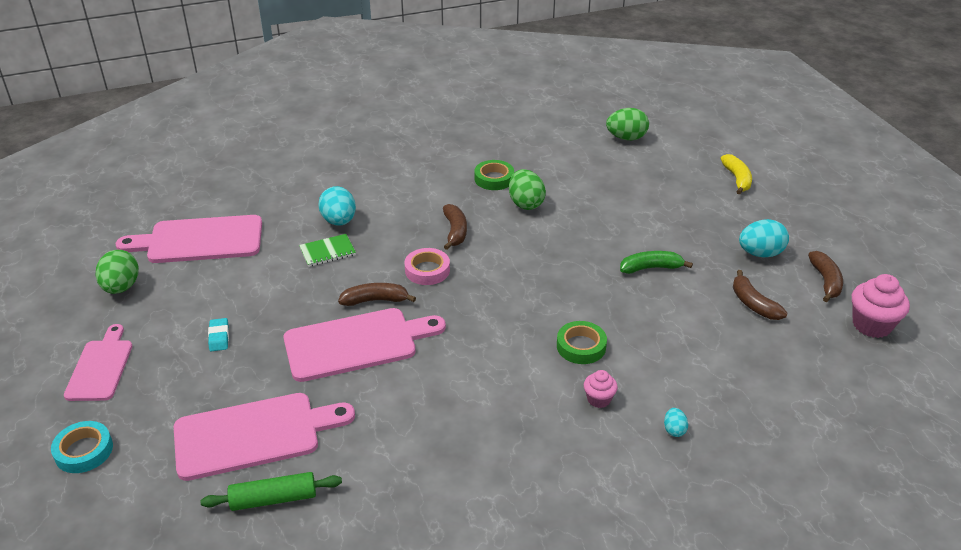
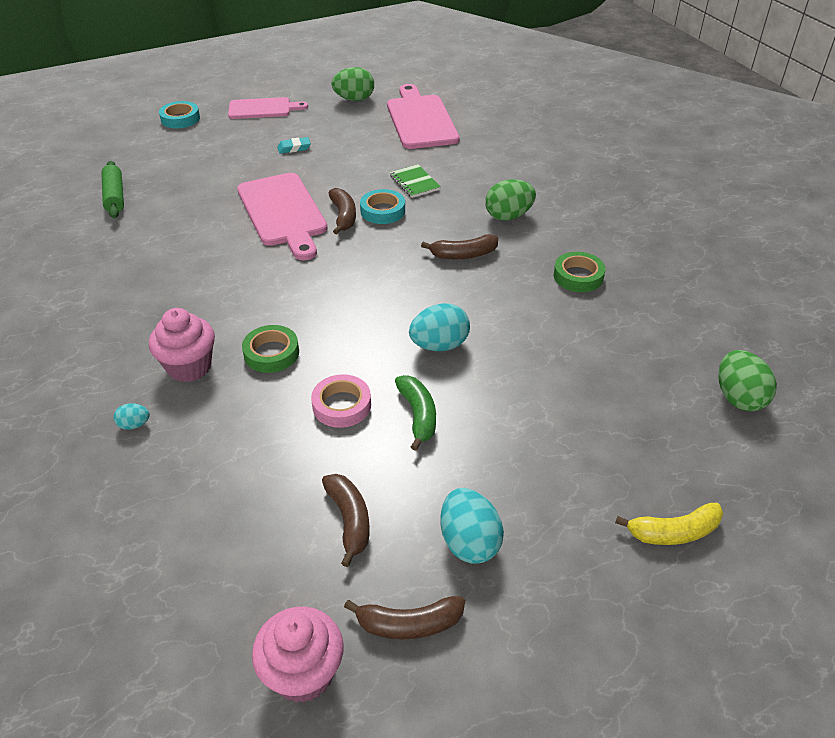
camera: 85 degrees right, 5 degrees up
(254, 435) = (181, 179): pink cutting board -> none
(339, 221) = (465, 183): turquoise egg -> turquoise egg (439, 345)
(373, 274) = (382, 211): none -> turquoise tape
(427, 270) = (392, 242): pink tape -> pink tape (342, 405)
(525, 203) = (532, 304): green egg -> green egg (508, 216)
(598, 399) = (189, 367): pink cupcake -> pink cupcake, size x1.76
(753, 304) = (349, 520): brown banana -> brown banana turned 105 degrees clockwise

